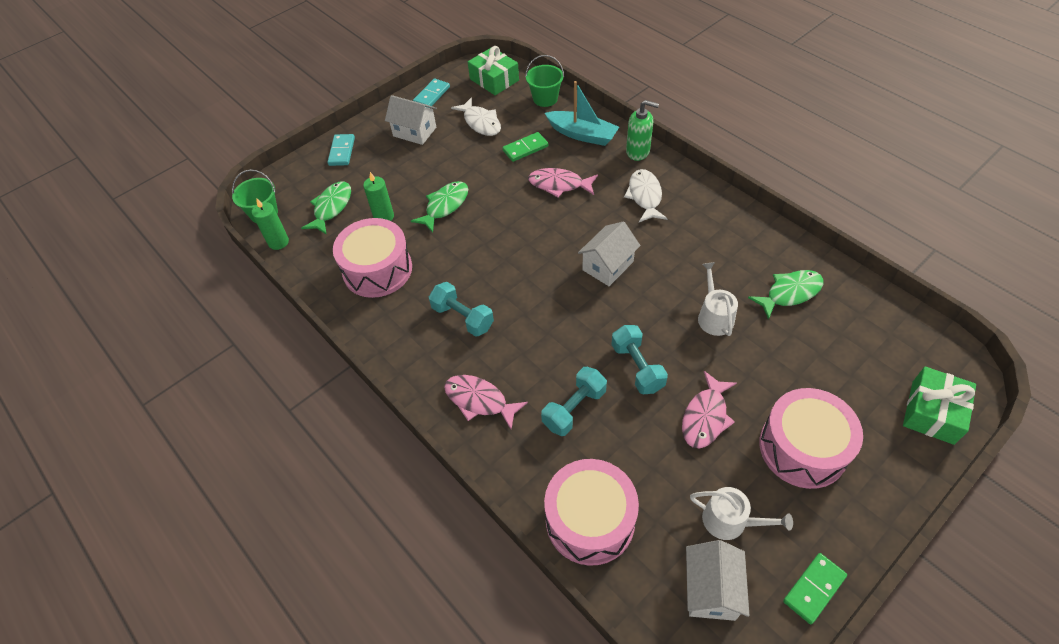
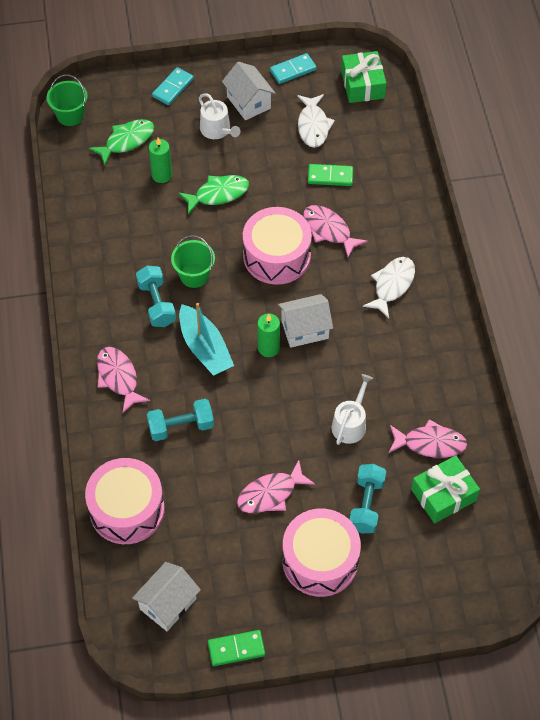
camera: 30 degrees right, 5 degrees up
(278, 242) = (64, 150): green candle -> green candle (268, 348)
(377, 269) = (122, 222): pink drum -> pink drum (276, 256)
(545, 98) = (391, 133): green bucket -> green bucket (194, 275)
(582, 134) = (392, 191): turquoise boat -> turquoise boat (205, 348)
(637, 367) = (254, 425): turquoise dumbbell -> turquoise dumbbell (366, 505)
(638, 151) = (426, 238): green soap dispenser -> none
(730, 521) = (221, 572): white watering can -> white watering can (217, 130)
(790, 293) = (430, 443): green fish -> pink fish
(932, 412) = (445, 600): green gift -> green gift (443, 495)

